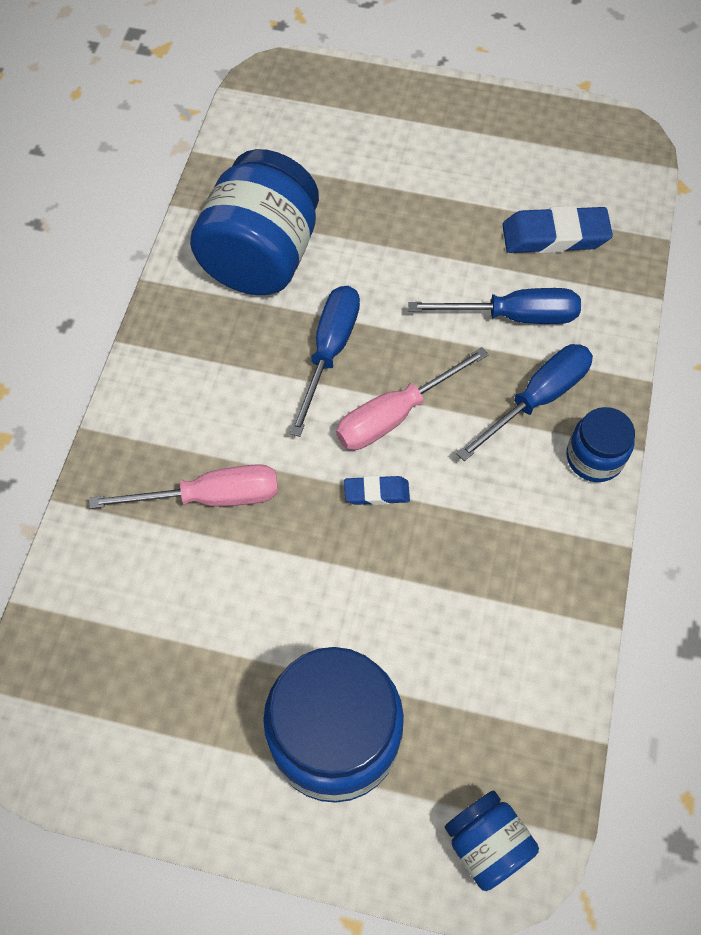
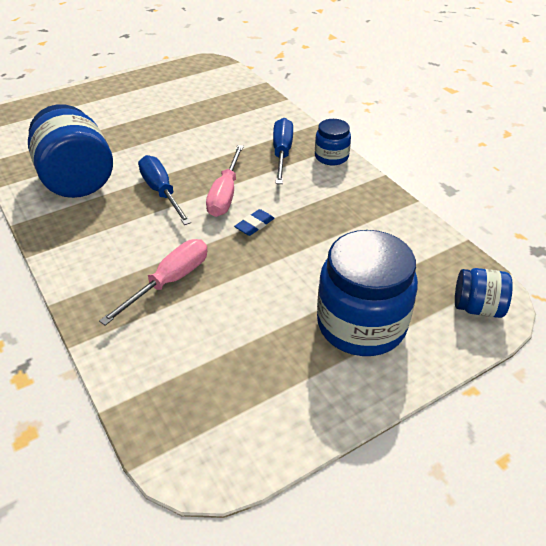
camera: 45 degrees left, 20 degrees down
(513, 316) = (234, 134): blue screwdriver -> none
(554, 236) = (217, 102): blue eraser -> none

